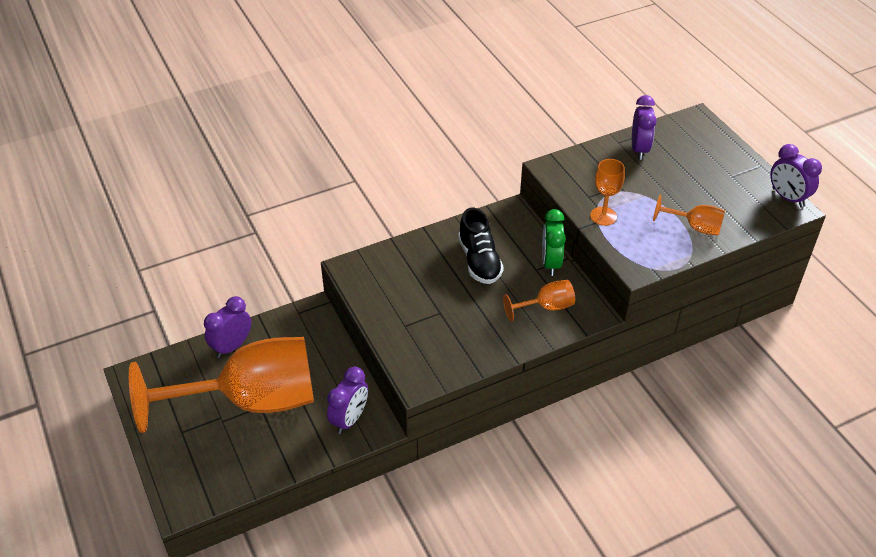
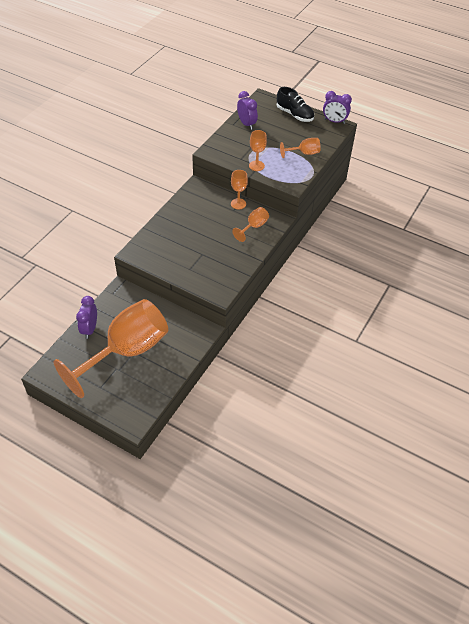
camera: 35 degrees left, 5 degrees up
(349, 419) = (188, 334): purple clock -> none
(479, 261) = (201, 218): black shoe -> black shoe (294, 115)
(551, 263) = (238, 204): green clock -> orange goblet

